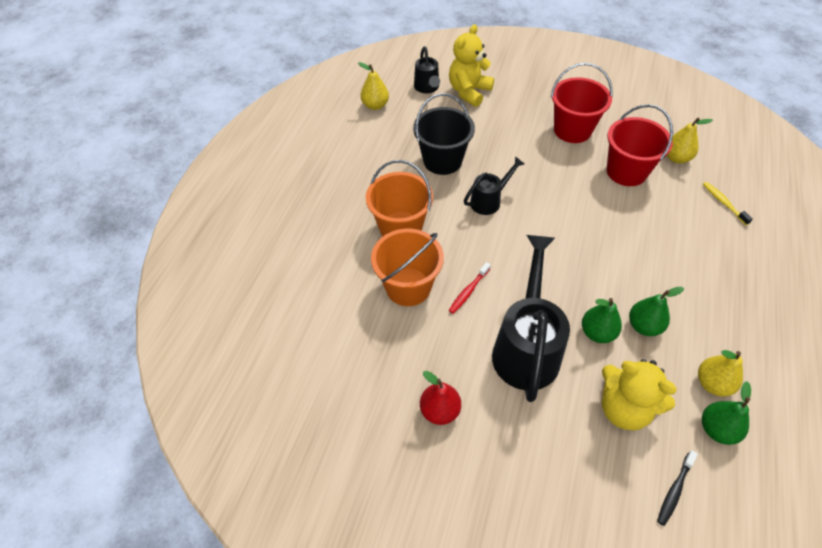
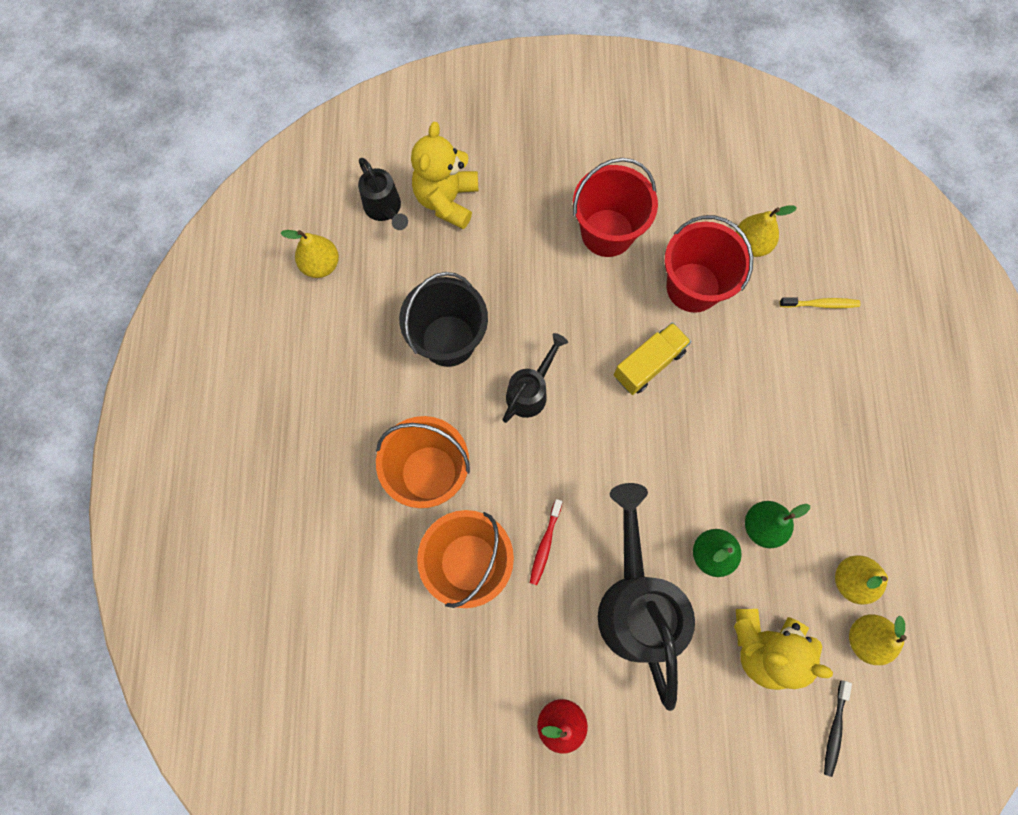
camera: 20 degrees left, 20 degrees up
(581, 206) = (648, 364): none -> yellow truck
(717, 429) = (865, 638): green pear -> yellow pear
(723, 203) = (821, 304): yellow toothbrush -> yellow toothbrush turned 135 degrees clockwise

